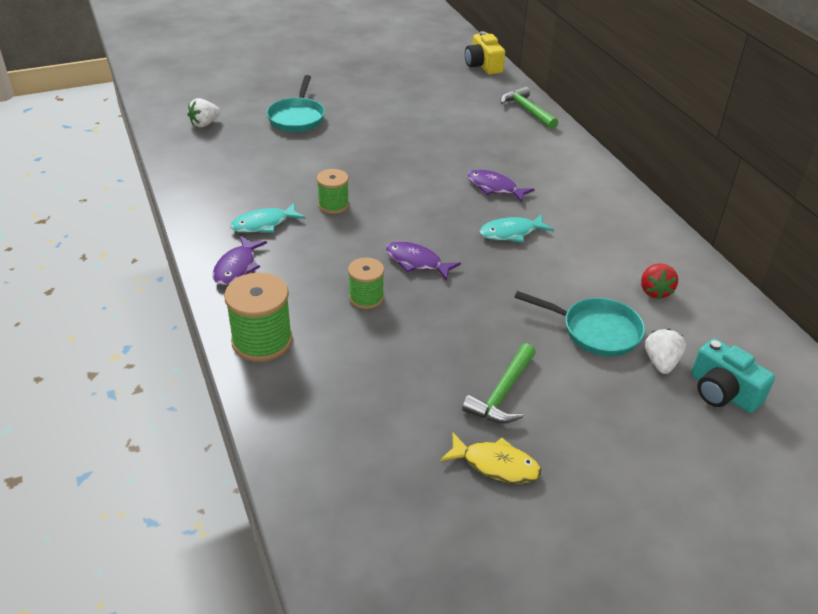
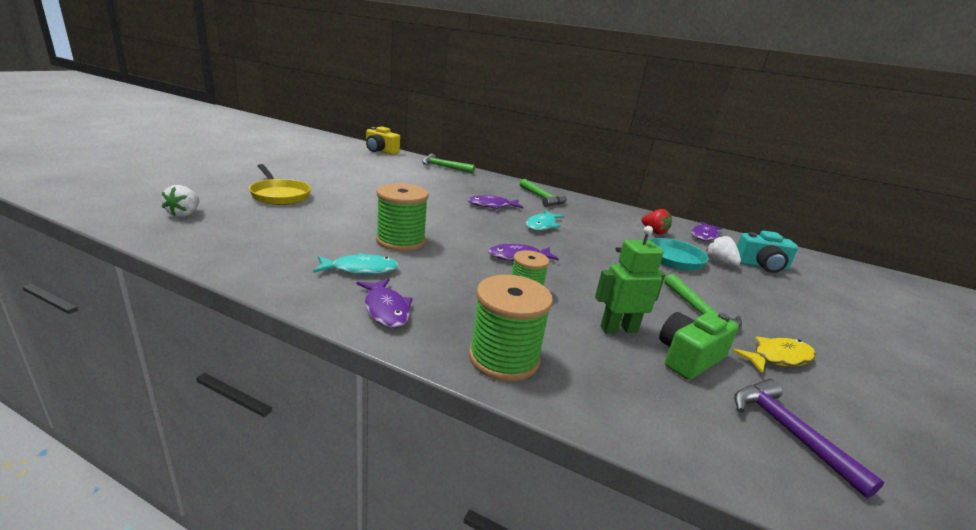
camera: 45 degrees left, 15 degrees down
(264, 224) = (360, 269): turquoise fish -> turquoise fish turned 120 degrees counterclockwise
(297, 117) = (279, 195): turquoise pan -> yellow pan
(333, 205) = (401, 241): green spool -> green spool, size x1.61
(378, 500) = (788, 432): none -> purple hammer
(389, 366) = (618, 329): none -> green robot
(406, 417) = (688, 358): none -> green camera
(583, 194) = (542, 198): none -> green hammer
(728, 324) = (704, 236): none -> purple fish

